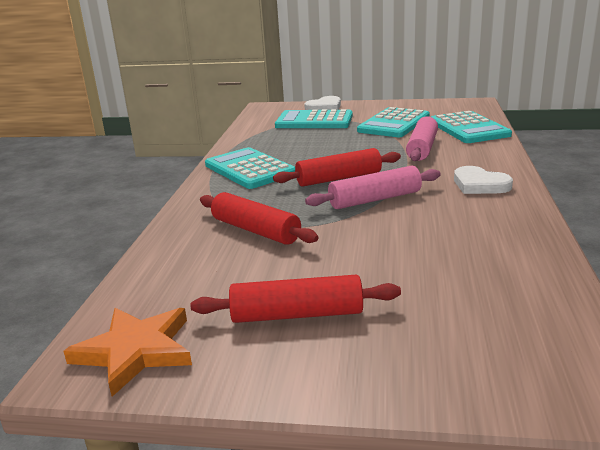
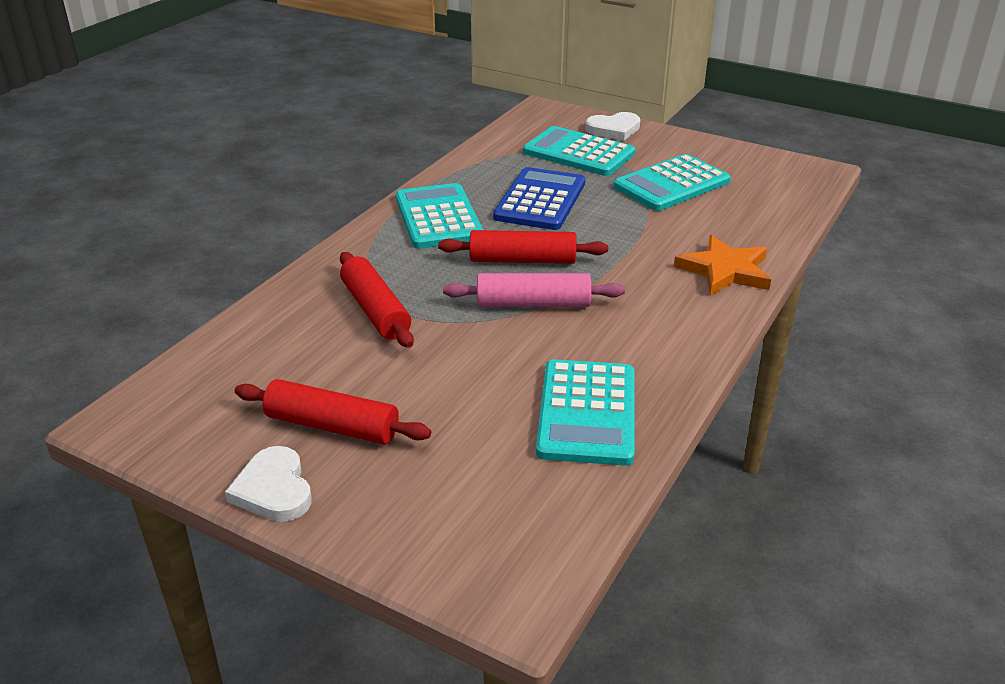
camera: 20 degrees right, 10 degrees up
(135, 351) = (174, 418): orange star -> orange star (725, 270)
(315, 147) = (540, 200): none -> blue calculator
(422, 148) = (664, 237): pink rolling pin -> none
(468, 128) = (757, 218): turquoise calculator -> turquoise calculator (587, 413)
(479, 184) = (672, 317): white heart -> white heart (273, 489)

